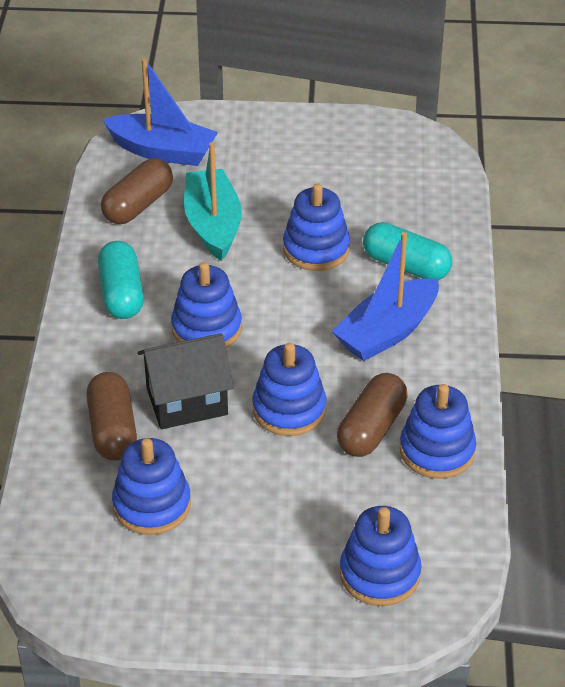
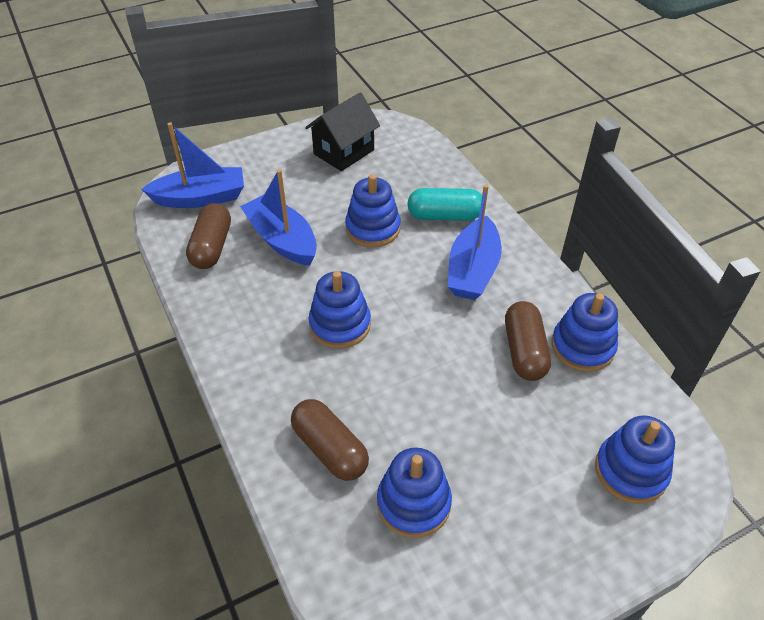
camera: 30 degrees left, 5 degrees up
(121, 294) = (250, 325): turquoise capsule -> none
(187, 402) = (371, 394): black house -> black house (344, 152)
(213, 225) = (282, 240): turquoise boat -> blue boat
(289, 409) = (453, 363): blue stacking toy -> none

